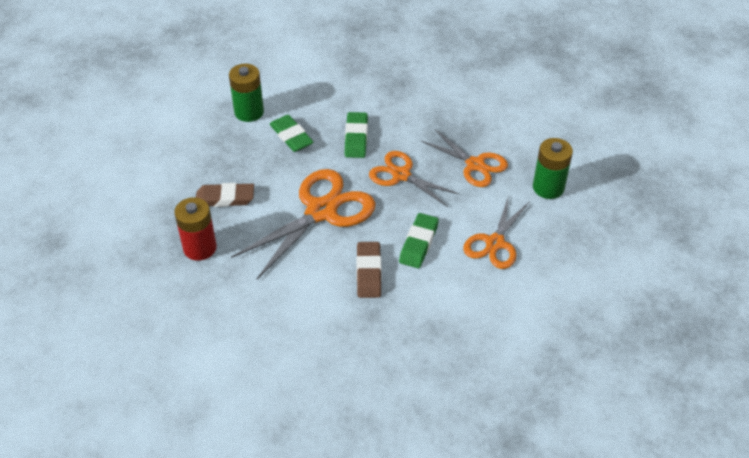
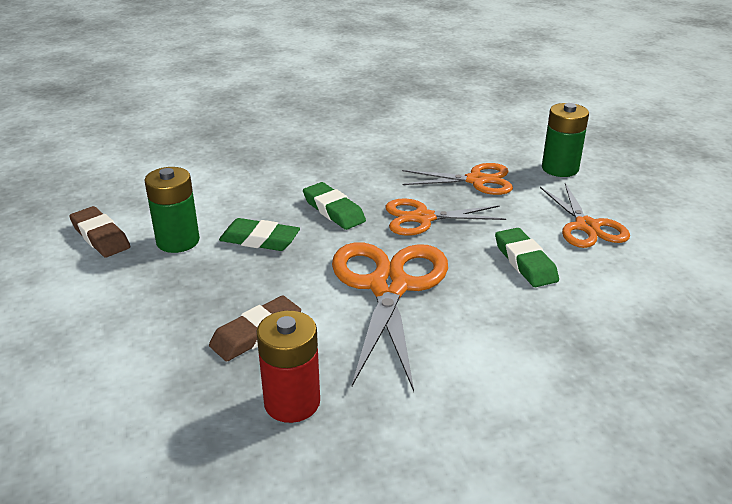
camera: 40 degrees left, 15 degrees down
(368, 272) = (519, 313): brown eraser -> brown eraser (100, 236)

